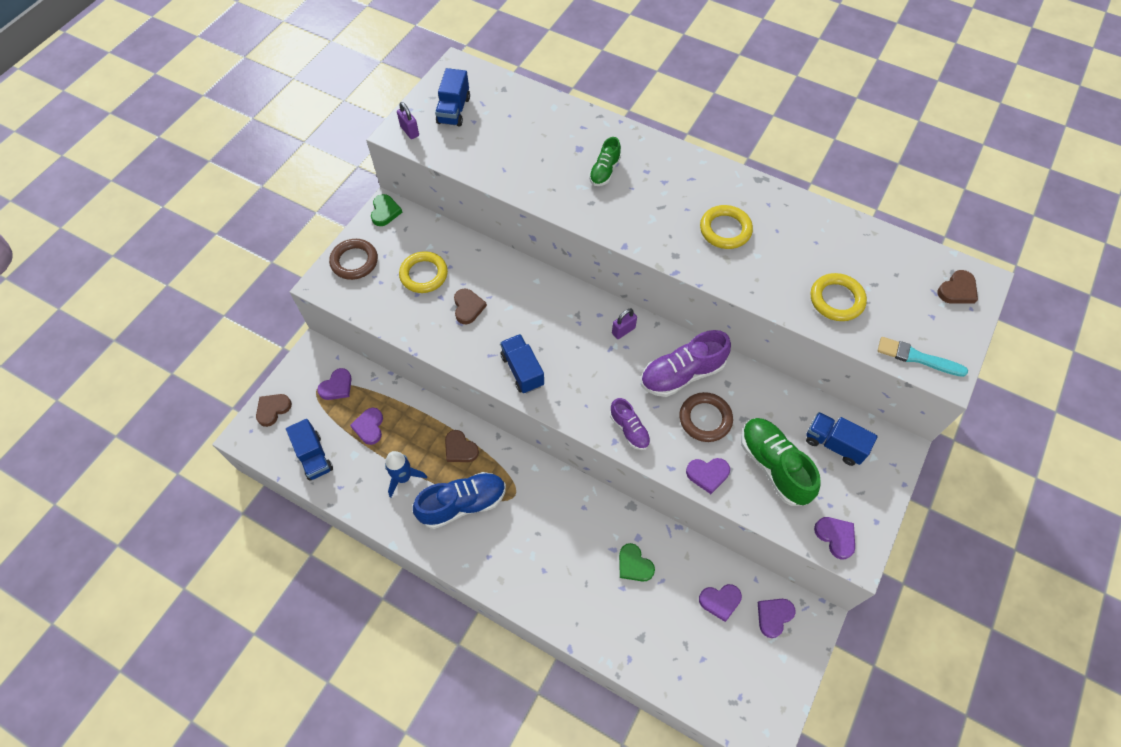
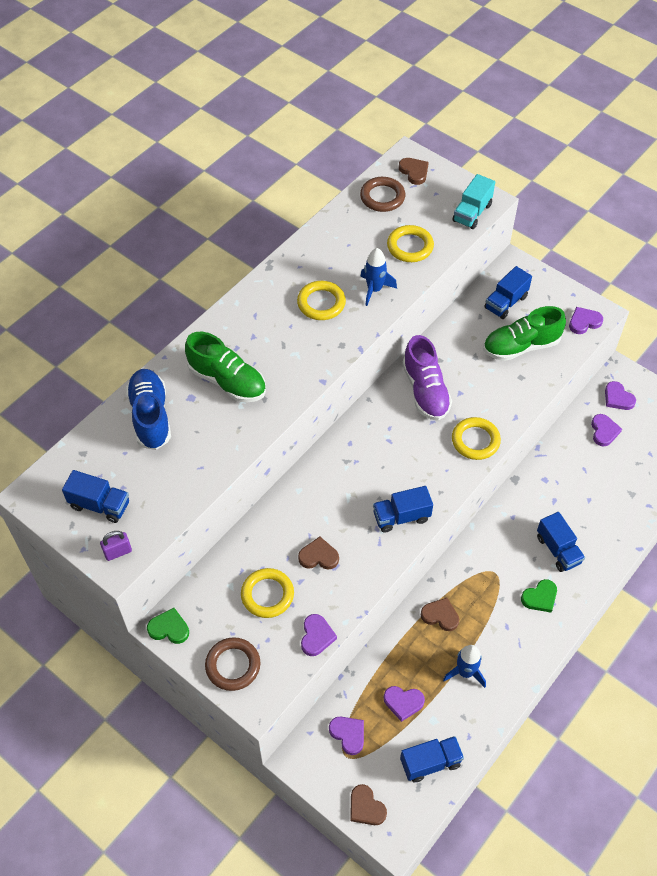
camera: 80 degrees left, 5 degrees down
(460, 449) = (440, 615): brown heart -> brown heart turned 120 degrees counterclockwise
(463, 504) = (499, 619): blue shoe -> blue shoe (150, 416)
(552, 557) = (558, 550): none -> blue truck
(604, 171) = (227, 381): green shoe -> green shoe, size x1.74
(623, 330) = (371, 427): purple padlock -> none
(629, 429) = (475, 441): purple shoe -> yellow ring
(634, 565) = (569, 487): green heart -> green heart (540, 597)
(705, 419) = (472, 383): brown ring -> brown ring (382, 197)
(707, 474) = (524, 392): purple heart -> purple heart (316, 636)
(760, 274) = (374, 289): none -> blue rocket
(917, 358) = (472, 213): turquoise brush -> turquoise truck

